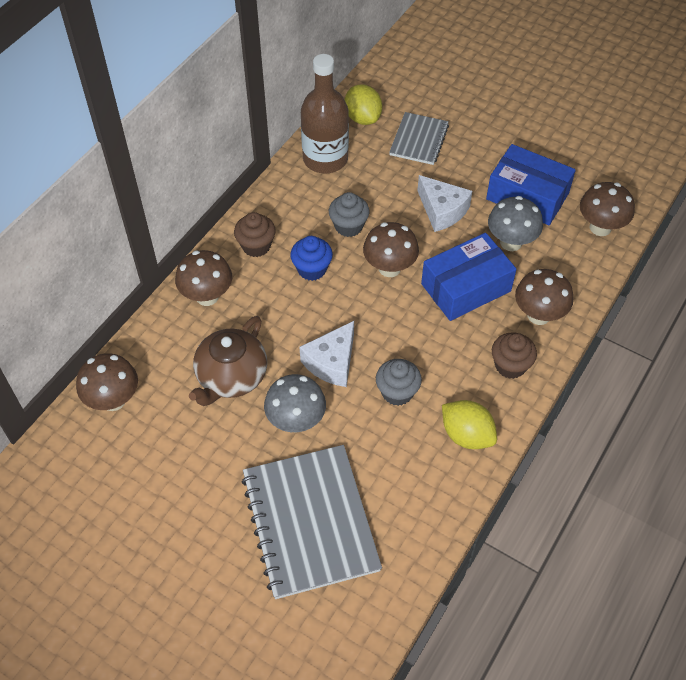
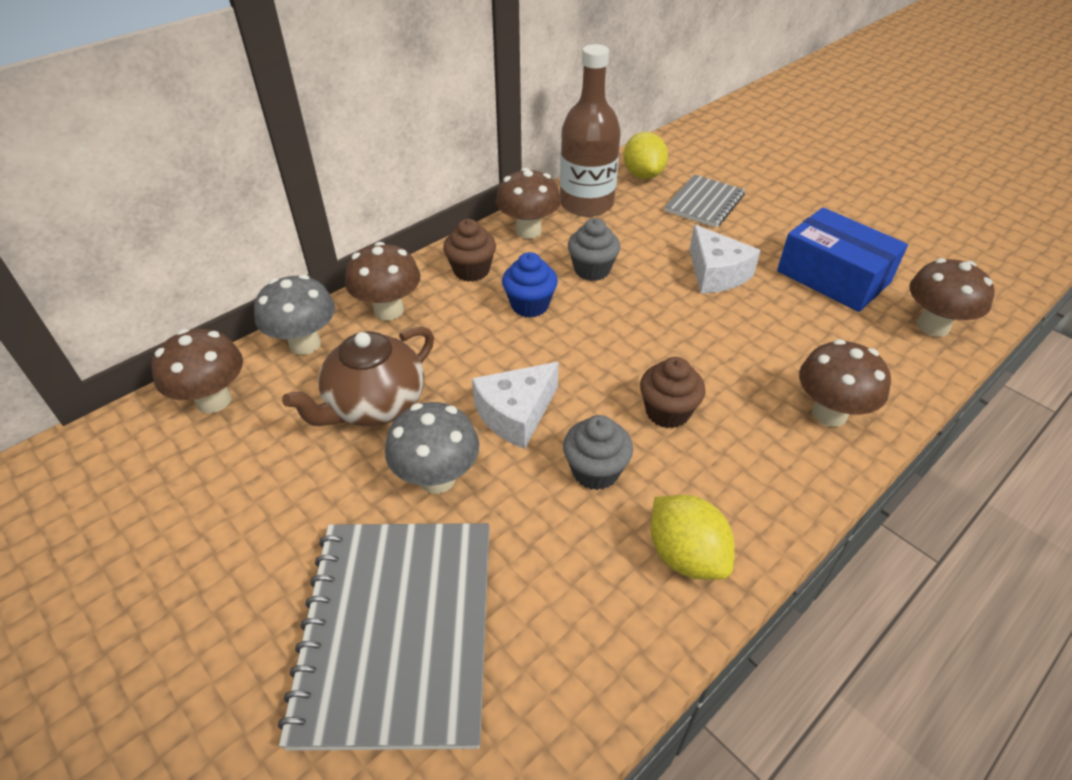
camera: 15 degrees right, 10 degrees down
(389, 268) = (630, 321): brown mushroom -> brown mushroom (528, 231)
(466, 287) = (728, 361): blue box -> none
(510, 366) = (775, 471): brown cupcake -> brown cupcake (667, 412)
(511, 242) = (802, 321): grey mushroom -> grey mushroom (305, 344)

